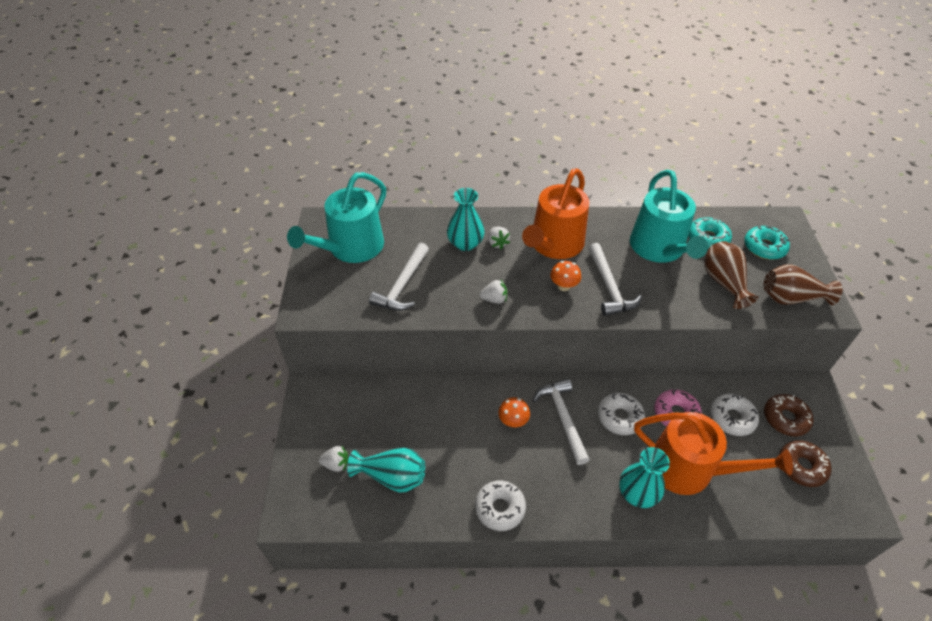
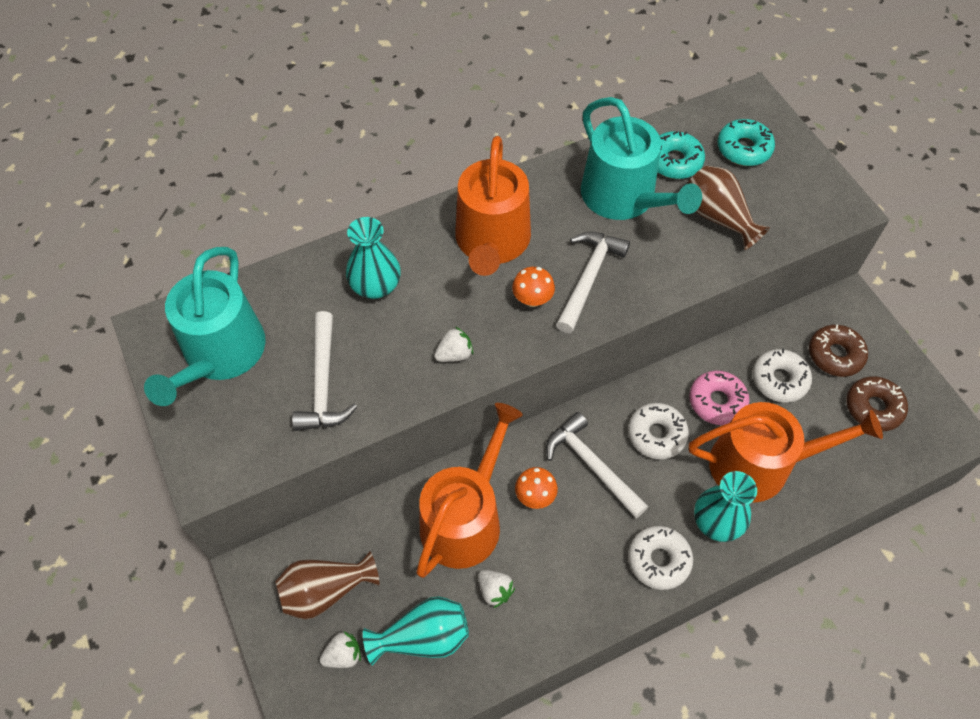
camera: 25 degrees left, 10 degrees up
(459, 415) = (465, 518): none -> orange watering can
(497, 243) = (418, 269): white strawberry -> white strawberry (495, 591)
(500, 508) = (572, 615): white donut -> white donut (658, 560)
(609, 287) = (588, 278): white hammer -> white hammer turned 120 degrees counterclockwise
(791, 298) = (800, 209): brown vase -> brown vase (325, 591)

